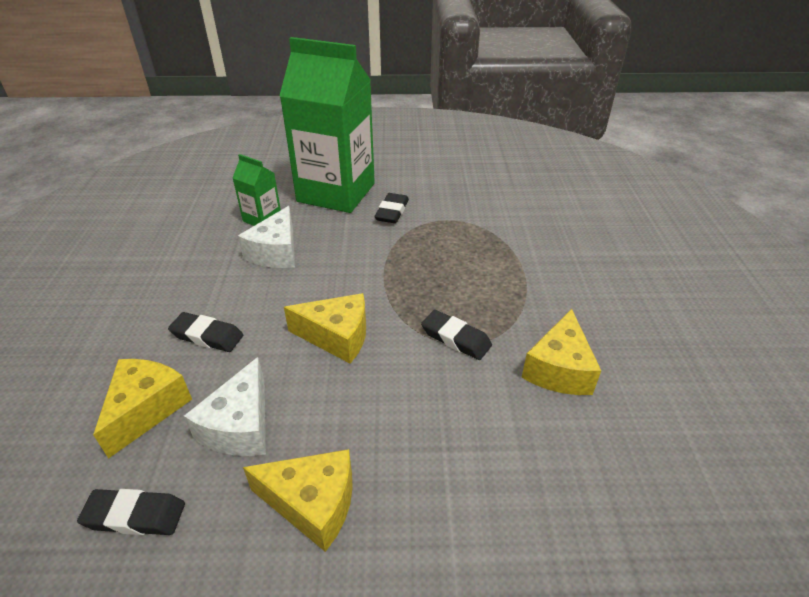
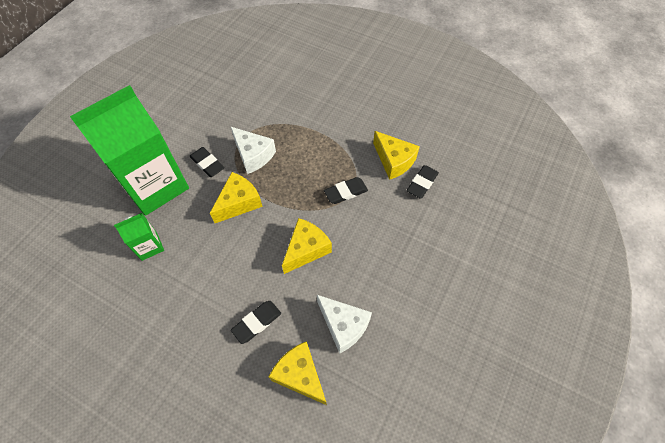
camera: 60 degrees left, 20 degrees up
(135, 516) = (374, 397): black eraser -> black eraser (422, 183)
(276, 252) = (198, 252): white cheese -> white cheese (253, 155)
(312, 504) = (411, 307): yellow cheese -> yellow cheese (239, 203)

